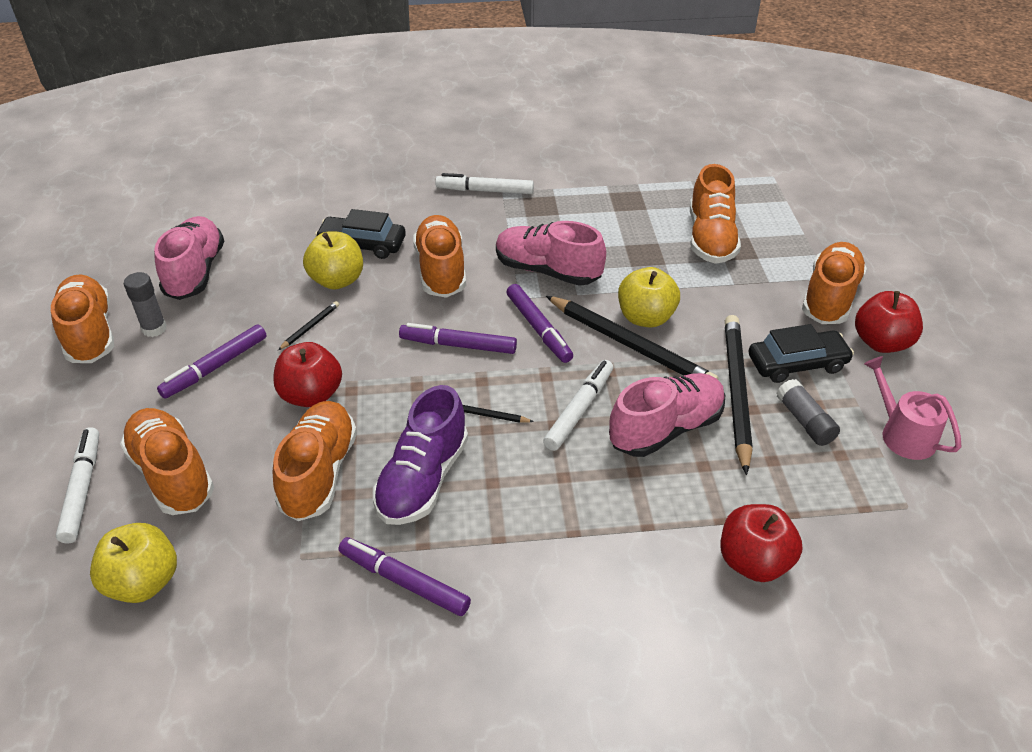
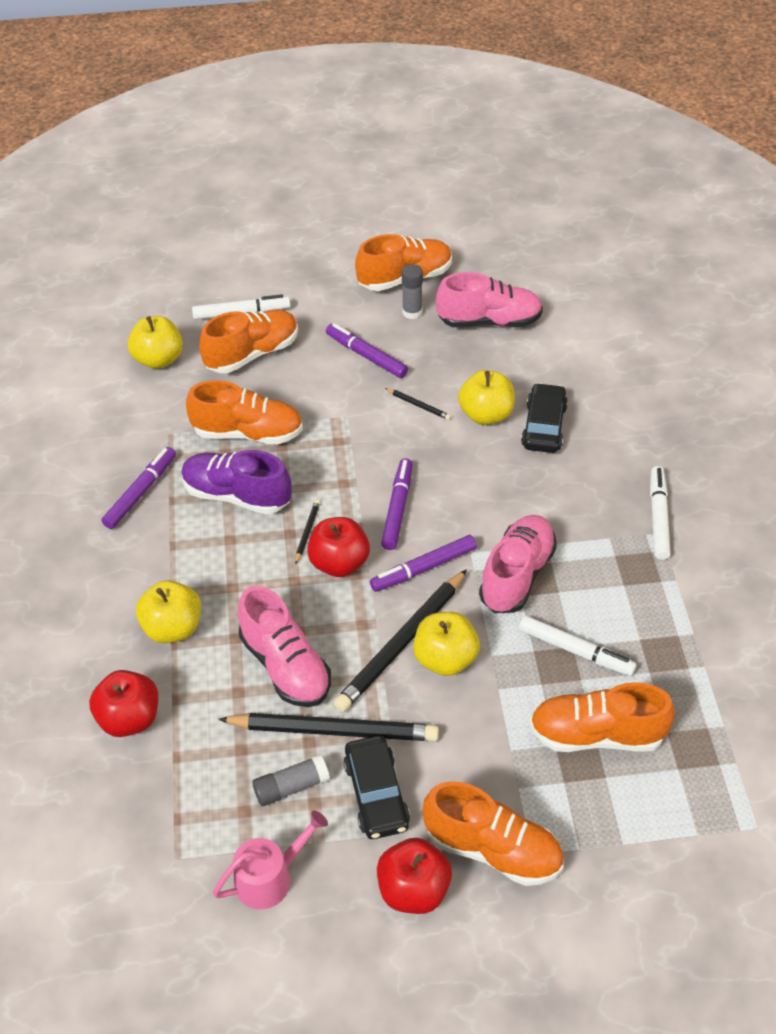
camera: 90 degrees right, 5 degrees up
(311, 395) = (333, 417): red apple -> red apple (339, 563)
(441, 270) = (509, 489): orange shoe -> none
(579, 410) = (312, 600): white marker -> white marker (575, 651)
(624, 529) = (173, 628): none -> yellow apple

